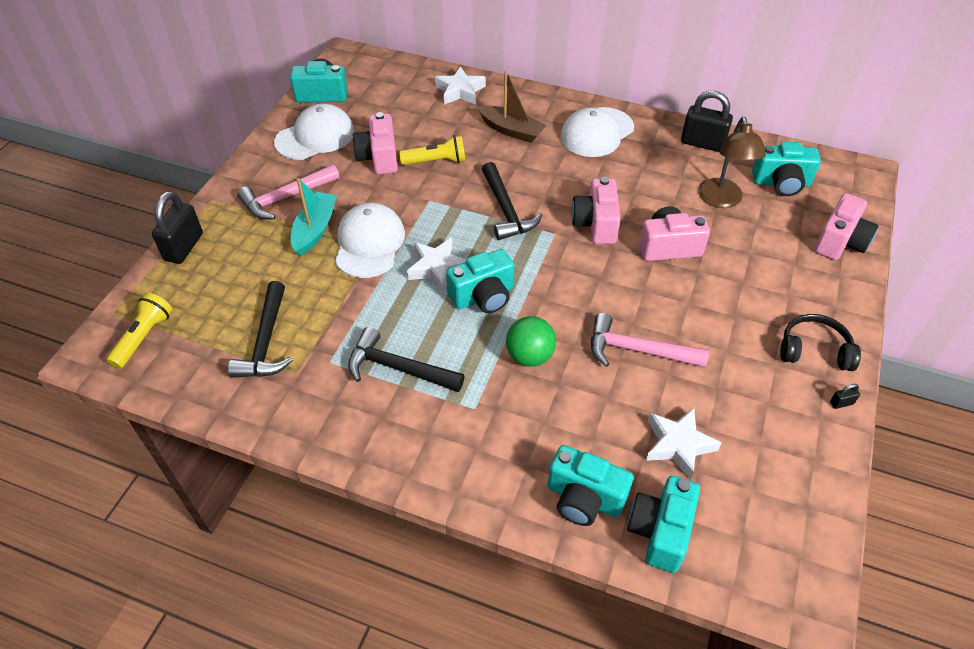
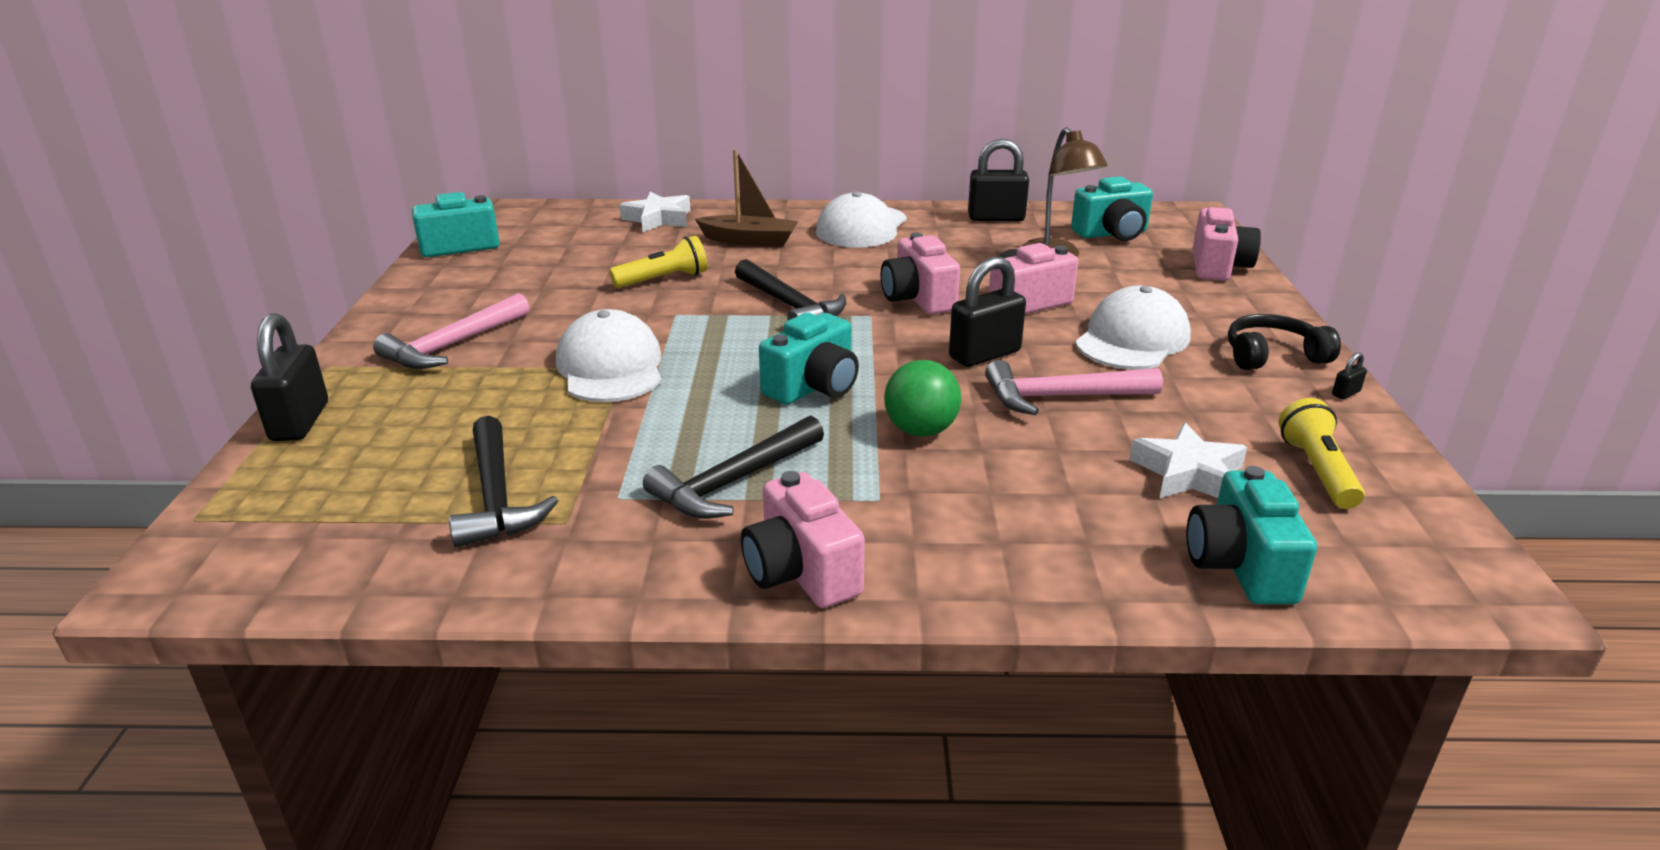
camera: 20 degrees left, 20 degrees down
(144, 337) = (265, 535): yellow flashlight -> yellow flashlight (1316, 470)
(315, 137) = (469, 284): white cap -> white cap (1132, 339)
(315, 229) = (517, 367): turquoise boat -> none
(379, 157) = (577, 288): pink camera -> pink camera (801, 572)
(398, 368) = (734, 481): black hammer -> black hammer turned 45 degrees counterclockwise
(437, 268) = (728, 372): white star -> none
(584, 498) = (1108, 557): turquoise camera -> none
(610, 294) = (984, 355): none -> black padlock

